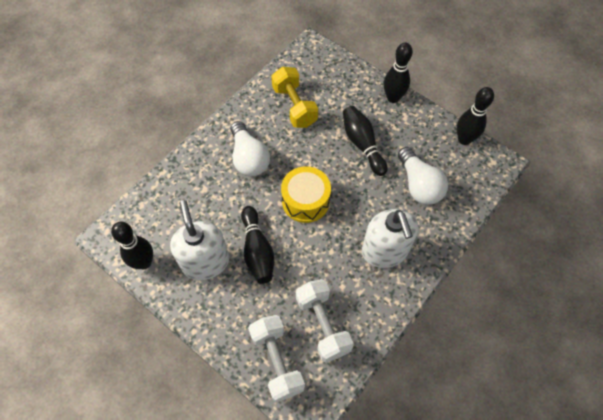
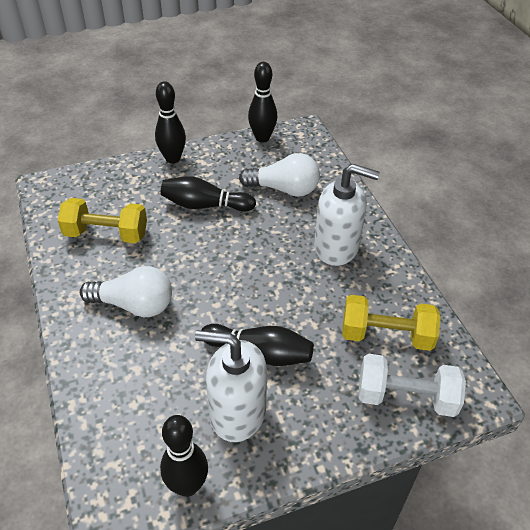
camera: 60 degrees left, 15 degrees down
(305, 201) = (232, 281): yellow drum -> none
(322, 324) = (386, 335): white dumbbell -> yellow dumbbell

